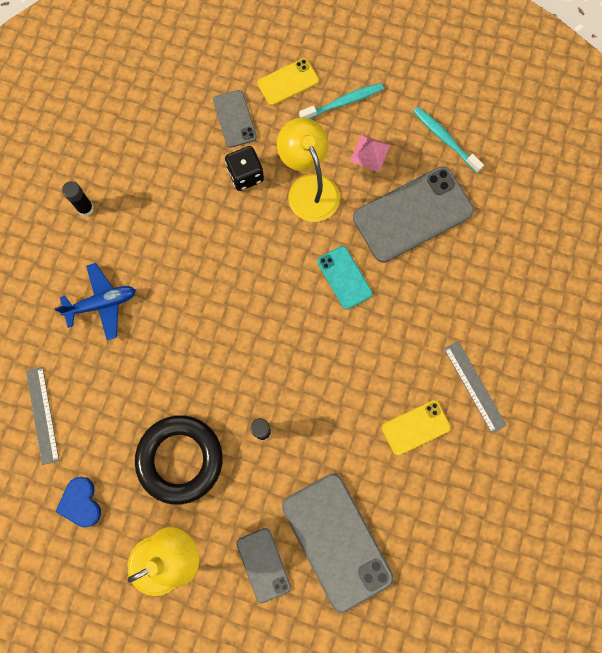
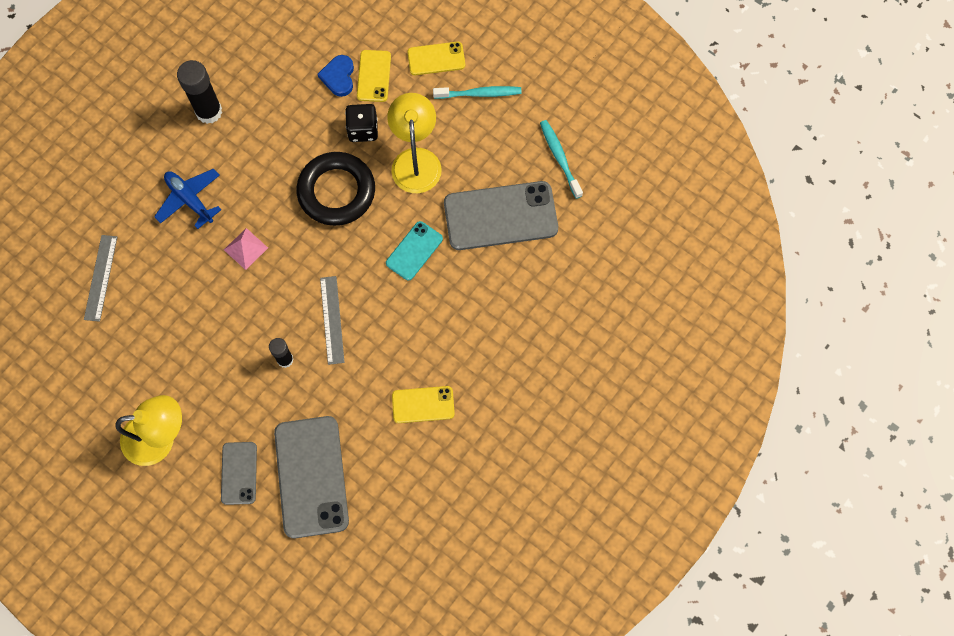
camera: 20 degrees right, 5 degrees down
(81, 503) = (104, 363): blue heart -> blue heart (338, 77)
(85, 208) = (209, 111): black glue stick -> black glue stick, size x1.71
(102, 304) = (190, 200): blue plane -> blue plane turned 135 degrees counterclockwise
(180, 459) = (203, 357): black ring -> black ring (336, 192)
(234, 119) = (374, 76): grey phone -> yellow phone
(344, 277) = (414, 251): turquoise phone -> turquoise phone turned 45 degrees clockwise
(370, 153) = (484, 147): pink pyramid -> pink pyramid (245, 248)
(474, 386) = (492, 388): grey ruler -> grey ruler (332, 320)

